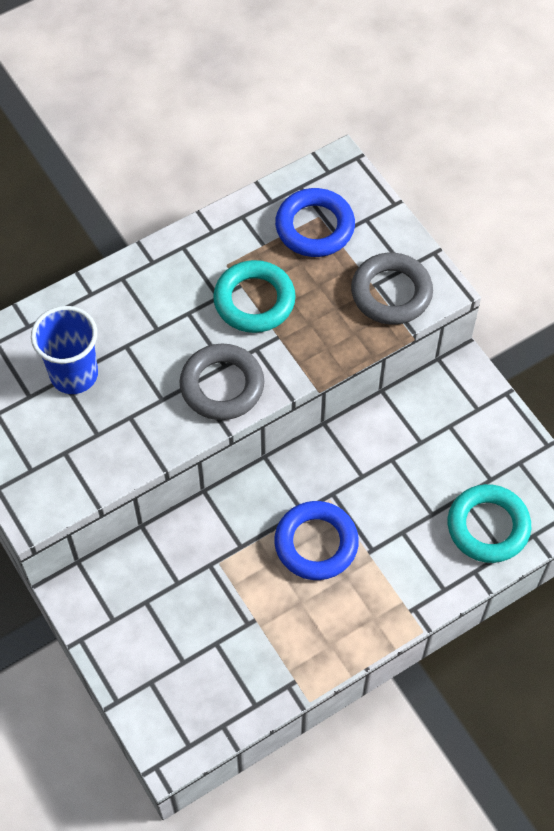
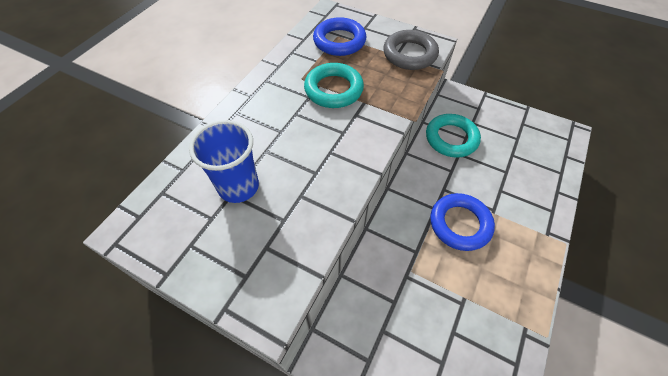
camera: 30 degrees left, 5 degrees down
(222, 386) = (351, 145): grey ring -> none
(488, 526) = (540, 163): turquoise ring -> turquoise ring (451, 138)

